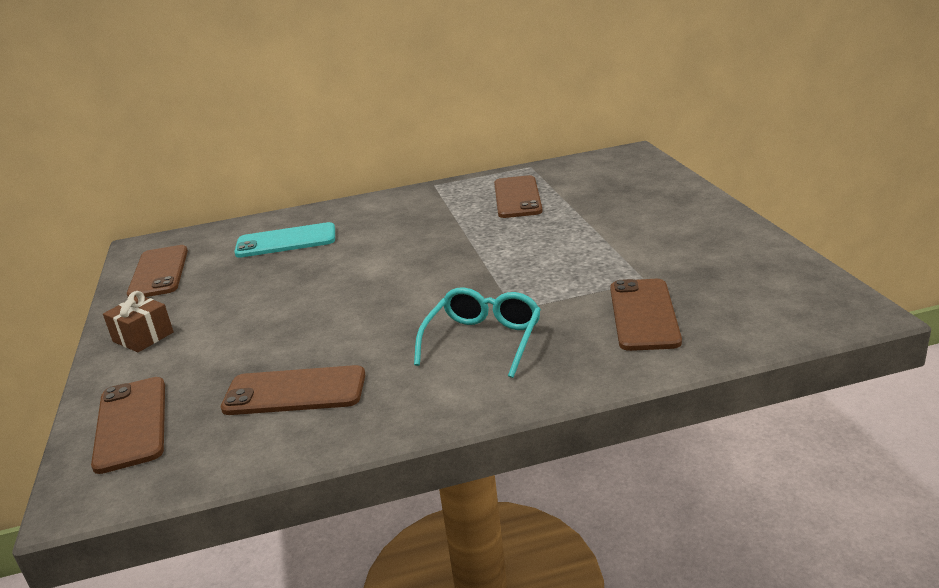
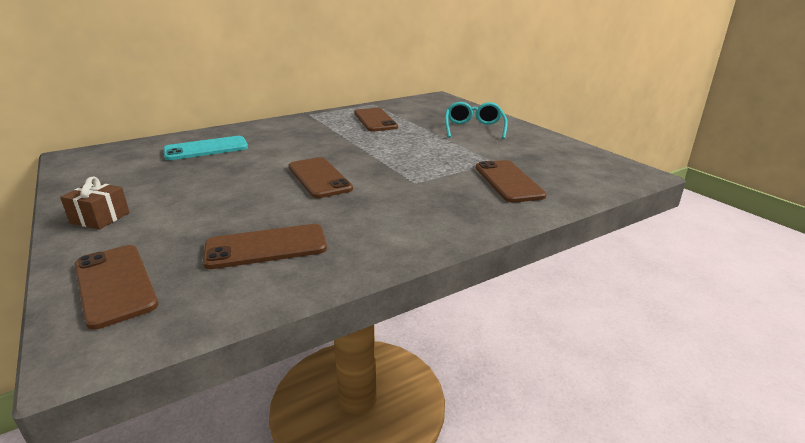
camera: 20 degrees left, 0 degrees up
(159, 272) = (97, 172): brown phone -> brown phone (319, 178)
(483, 341) = (404, 203): turquoise glasses -> turquoise glasses (474, 128)

